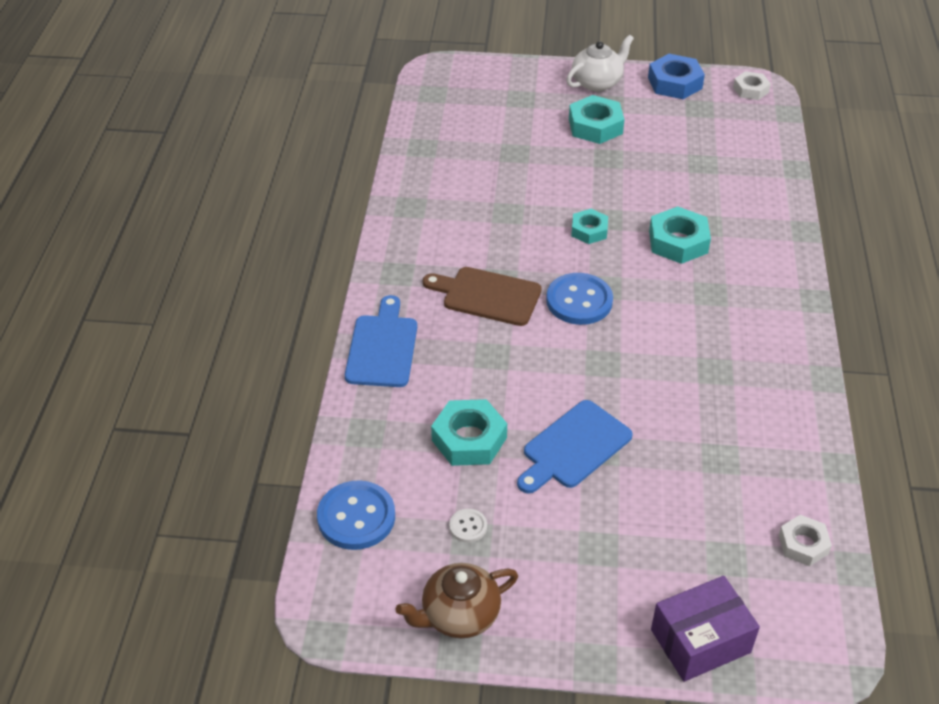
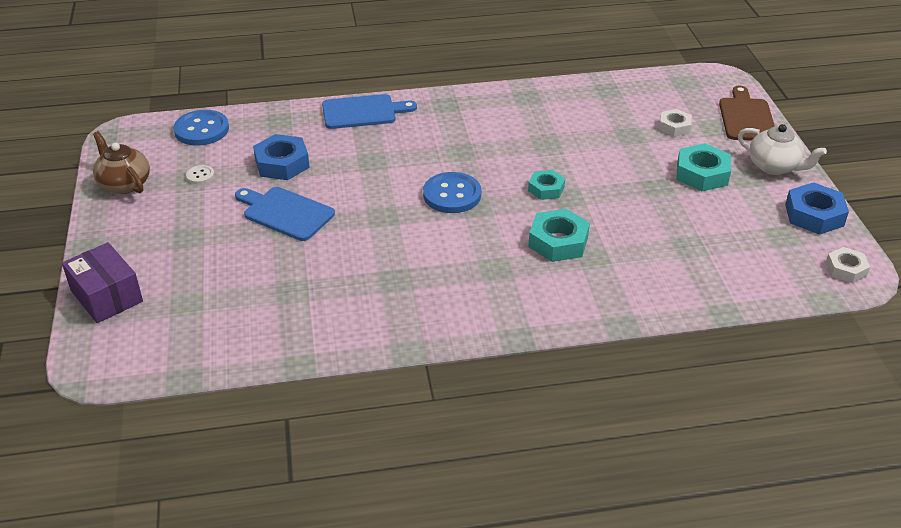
camera: 75 degrees right, 5 degrees down
(469, 439) = (282, 163): turquoise nut -> blue nut
(487, 296) = (438, 149): brown cutting board -> brown cutting board (746, 118)
(803, 544) = (205, 346): white nut -> white nut (674, 127)

